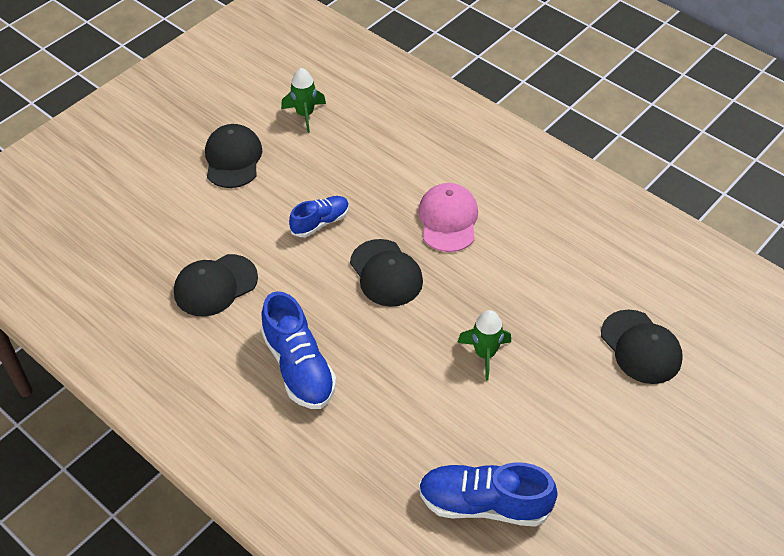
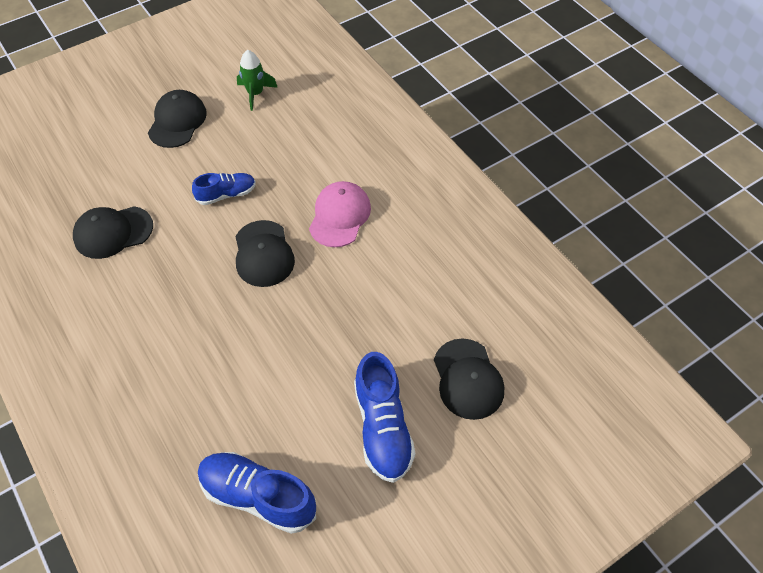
camera: 15 degrees right, 5 degrees up
(299, 367) = (151, 323): blue shoe -> blue shoe (383, 427)
(485, 354) = (319, 351): green rocket -> none

